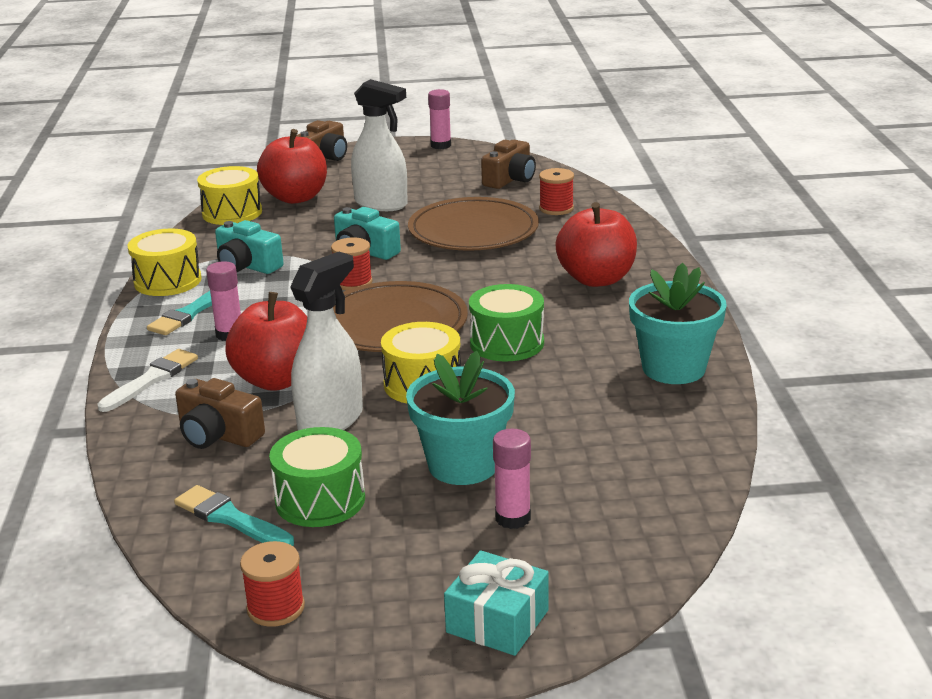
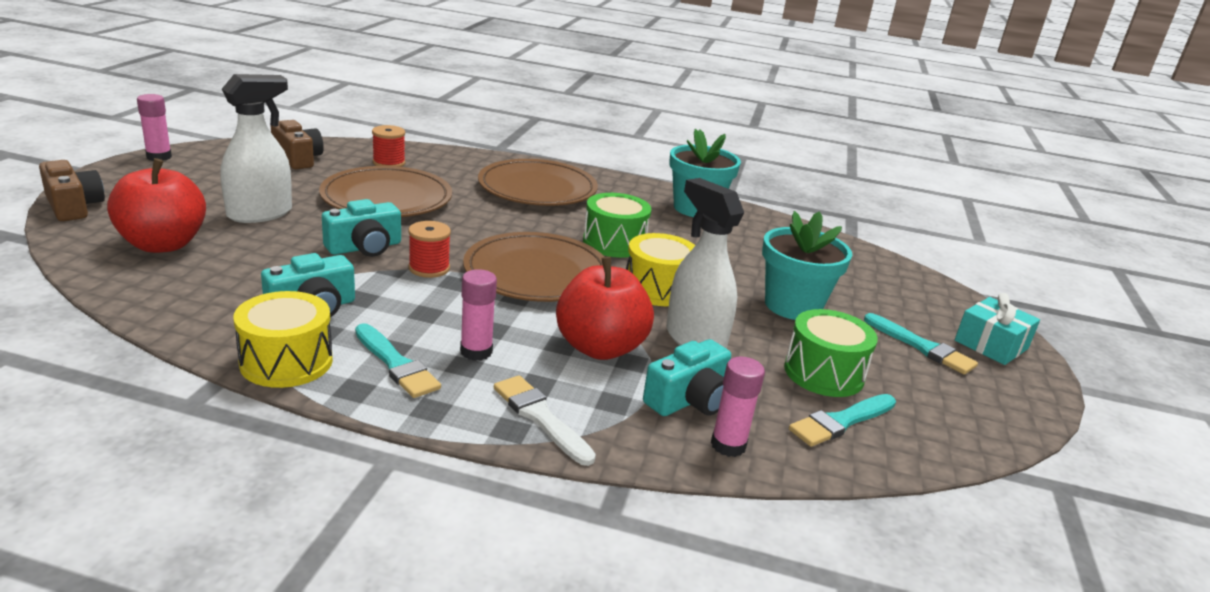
camera: 75 degrees left, 0 degrees up
(218, 435) = (689, 399): brown camera -> turquoise camera
(232, 213) = (141, 285): yellow drum -> none
(276, 608) = (976, 426): red spool -> none
(439, 563) = (922, 347): none -> turquoise brush
(513, 518) = (870, 308): pink glue stick -> pink glue stick (728, 445)
(596, 279) = (537, 188): red apple -> brown plate

